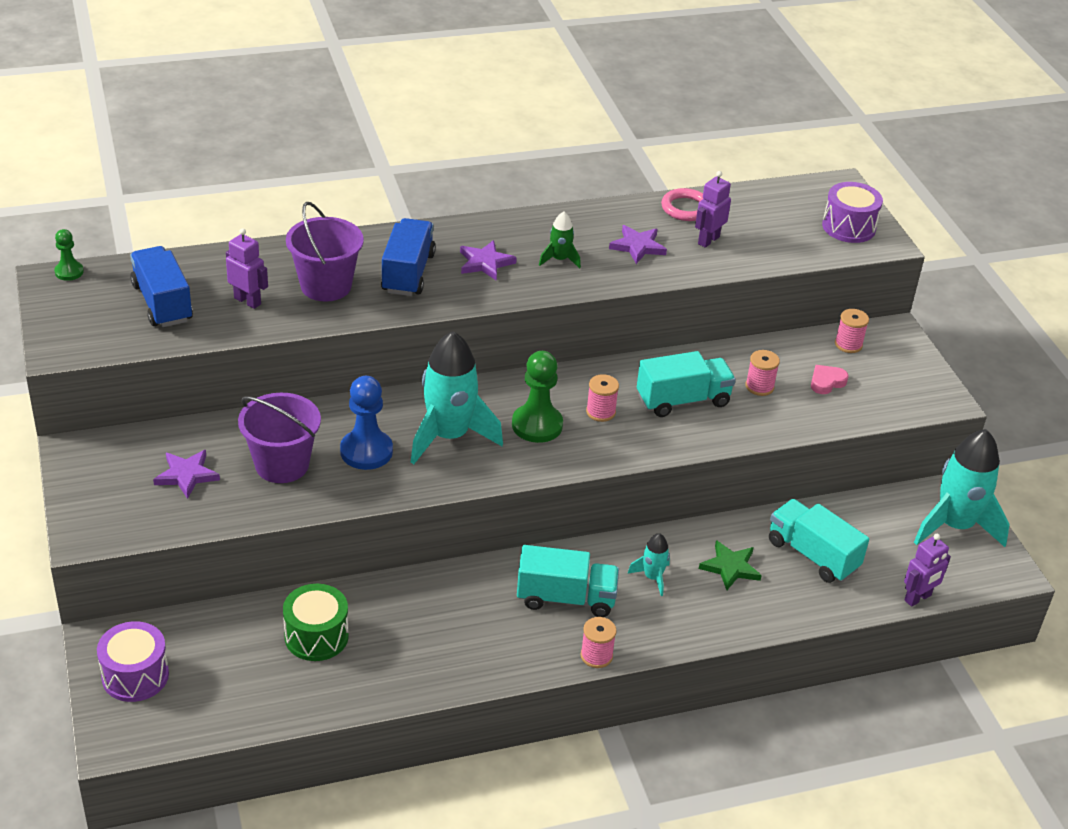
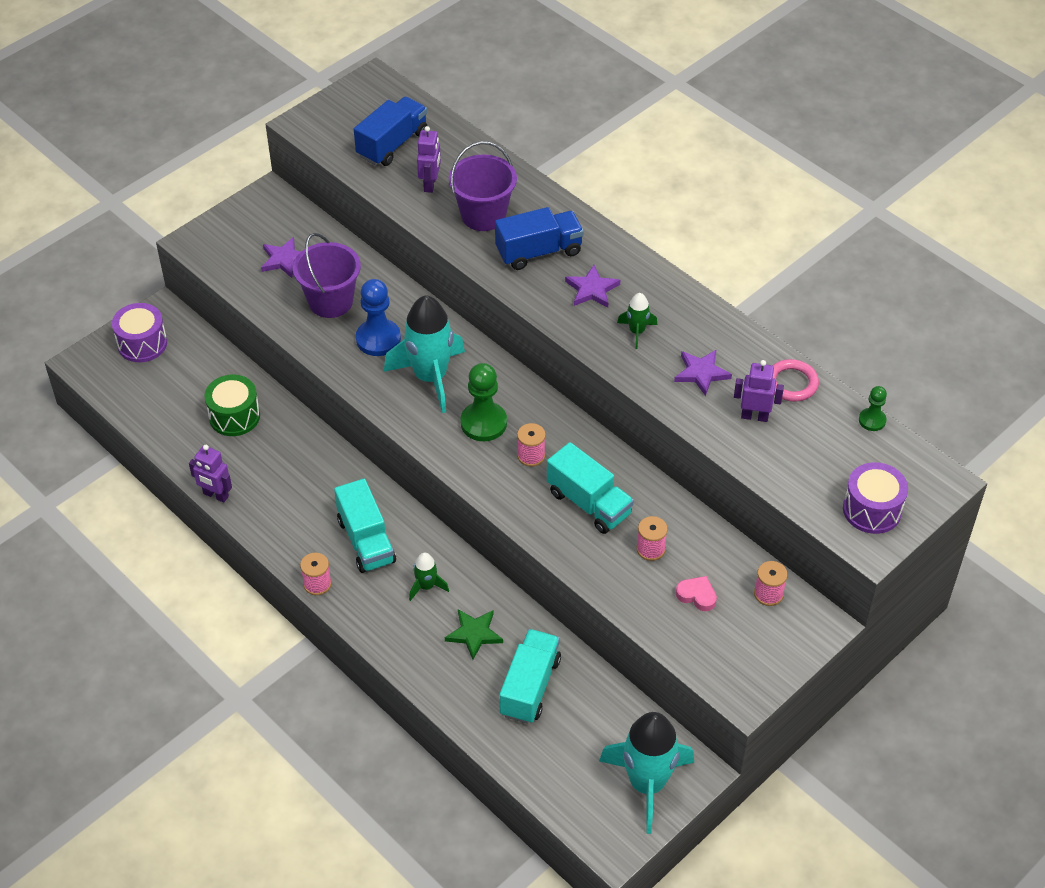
camera: 65 degrees right, 10 degrees up
(69, 272) = (389, 84): green pawn -> green pawn (872, 420)
(652, 577) = (426, 586): turquoise rocket -> green rocket
(918, 598) = (529, 782): purple robot -> purple robot (215, 495)

